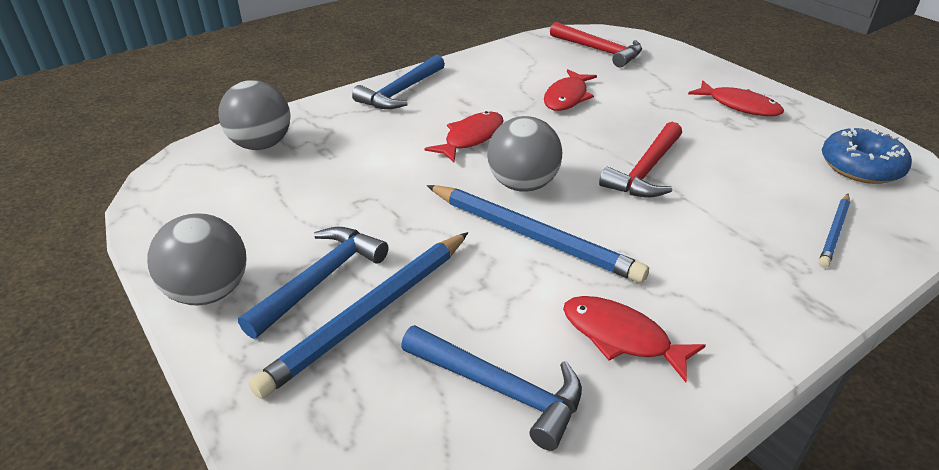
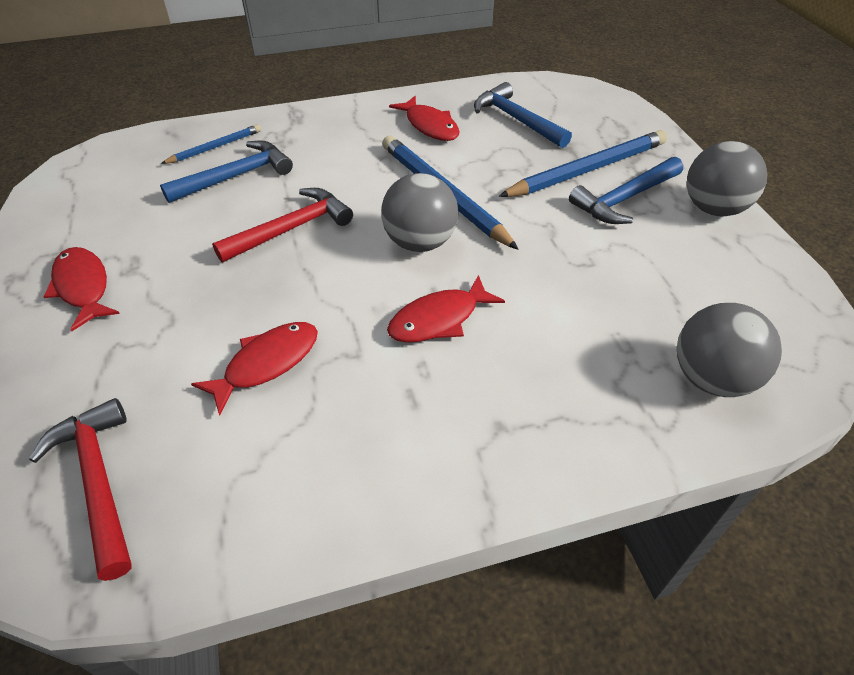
camera: 160 degrees left, 10 degrees up
(401, 92) = (500, 451): blue hammer -> blue hammer (236, 176)
(860, 167) = (101, 187): blue donut -> none

